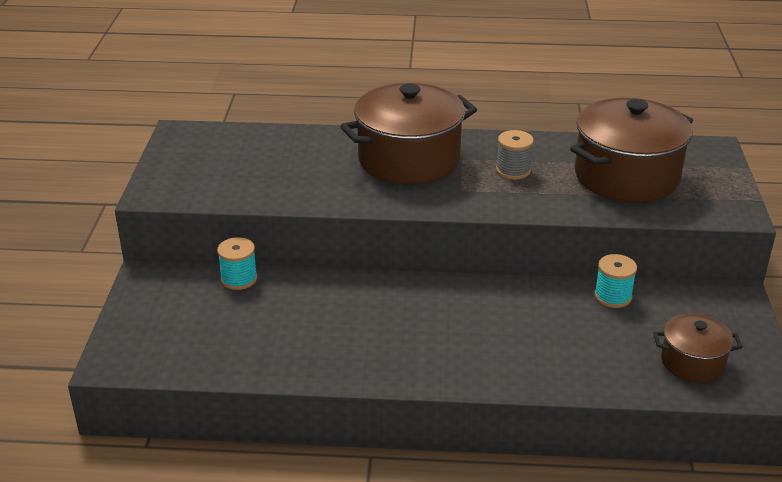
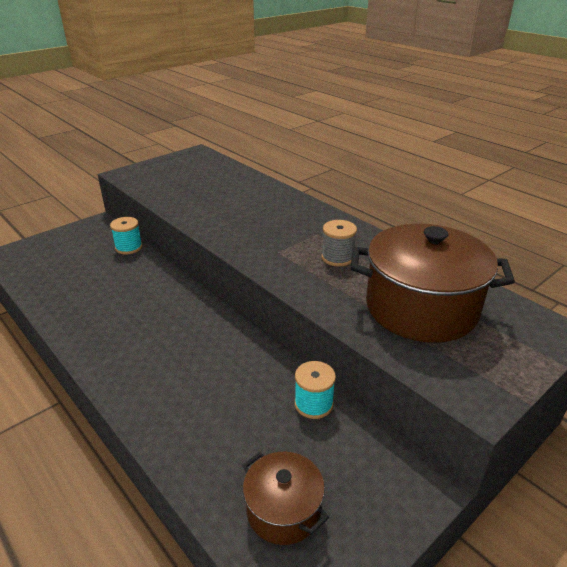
camera: 45 degrees right, 0 degrees up
(409, 160) = (282, 218): brown pot -> none

